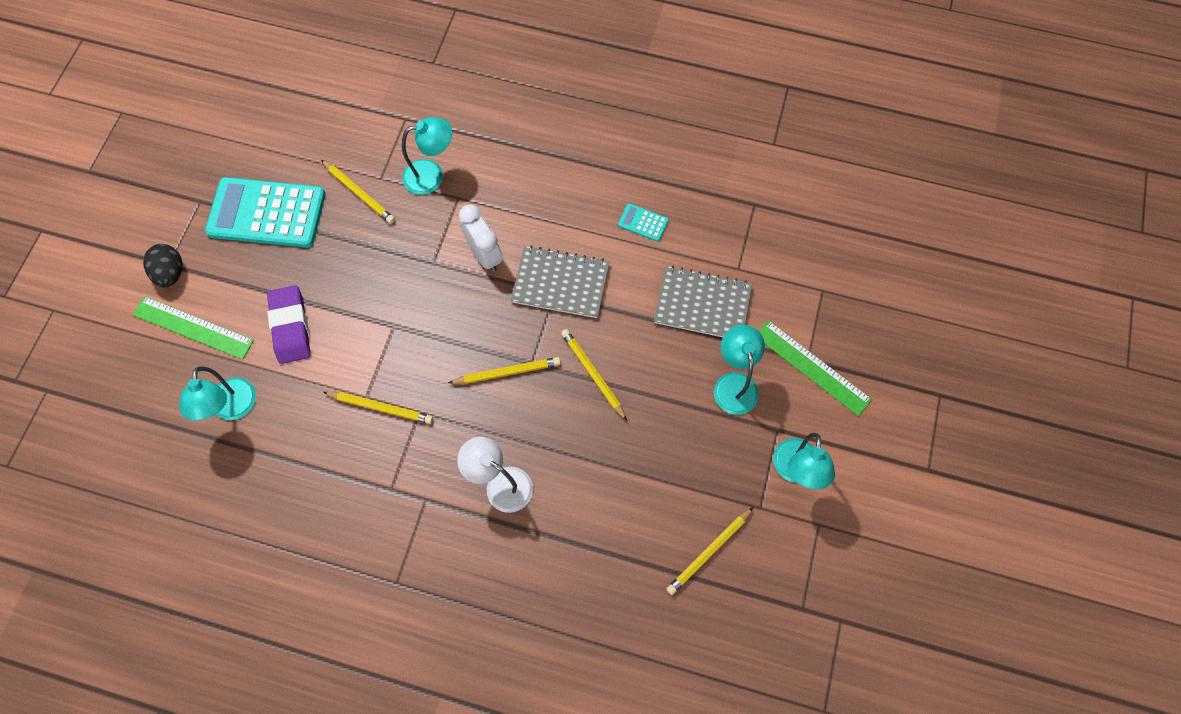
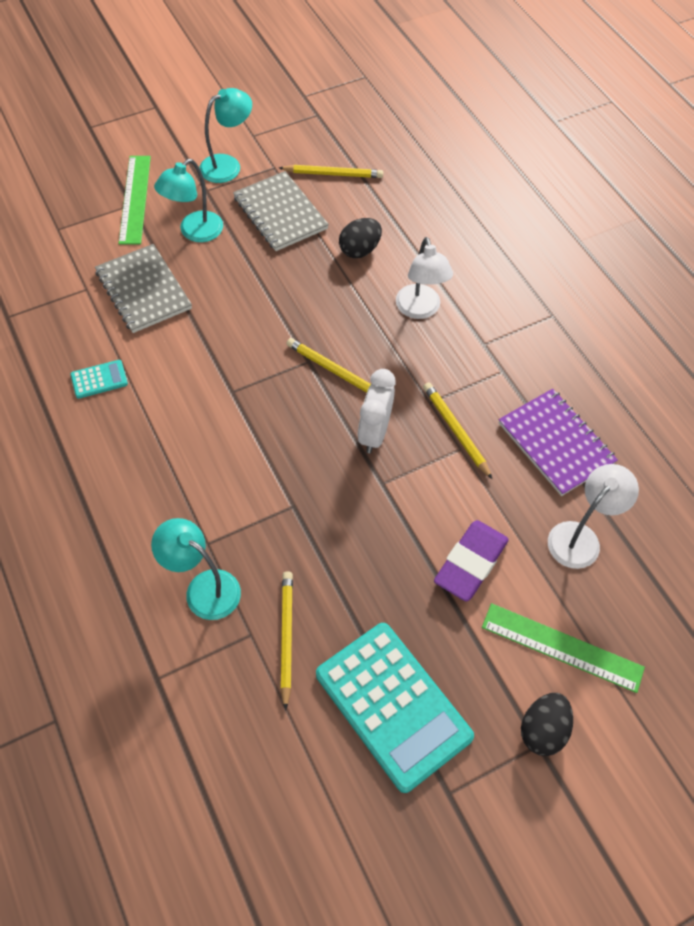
camera: 135 degrees left, 10 degrees down
(193, 327) = (562, 647): green ruler -> green ruler turned 45 degrees counterclockwise
(233, 409) = (580, 537): turquoise lamp -> white lamp
(303, 465) = (556, 443): none -> purple notebook
(484, 254) = (246, 471): white clock -> white clock (374, 433)
(560, 283) = (218, 394): grey notebook -> grey notebook (280, 213)
(593, 373) = (275, 317): yellow pencil -> none
(602, 494) = (359, 250): none -> black egg
(643, 223) = (99, 379): turquoise calculator -> turquoise calculator turned 90 degrees counterclockwise

